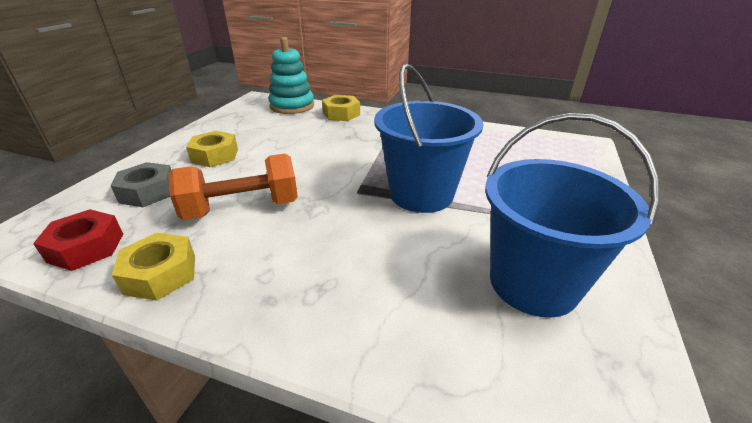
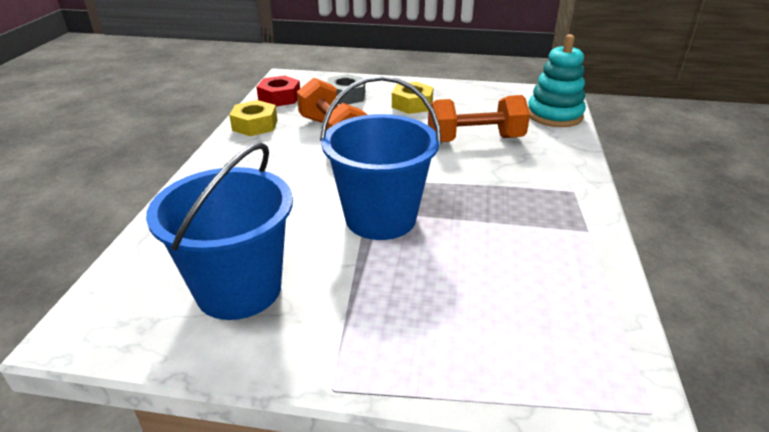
camera: 80 degrees right, 0 degrees up
(310, 138) = (475, 140): none -> orange dumbbell
(341, 114) = (557, 147): yellow nut -> none

